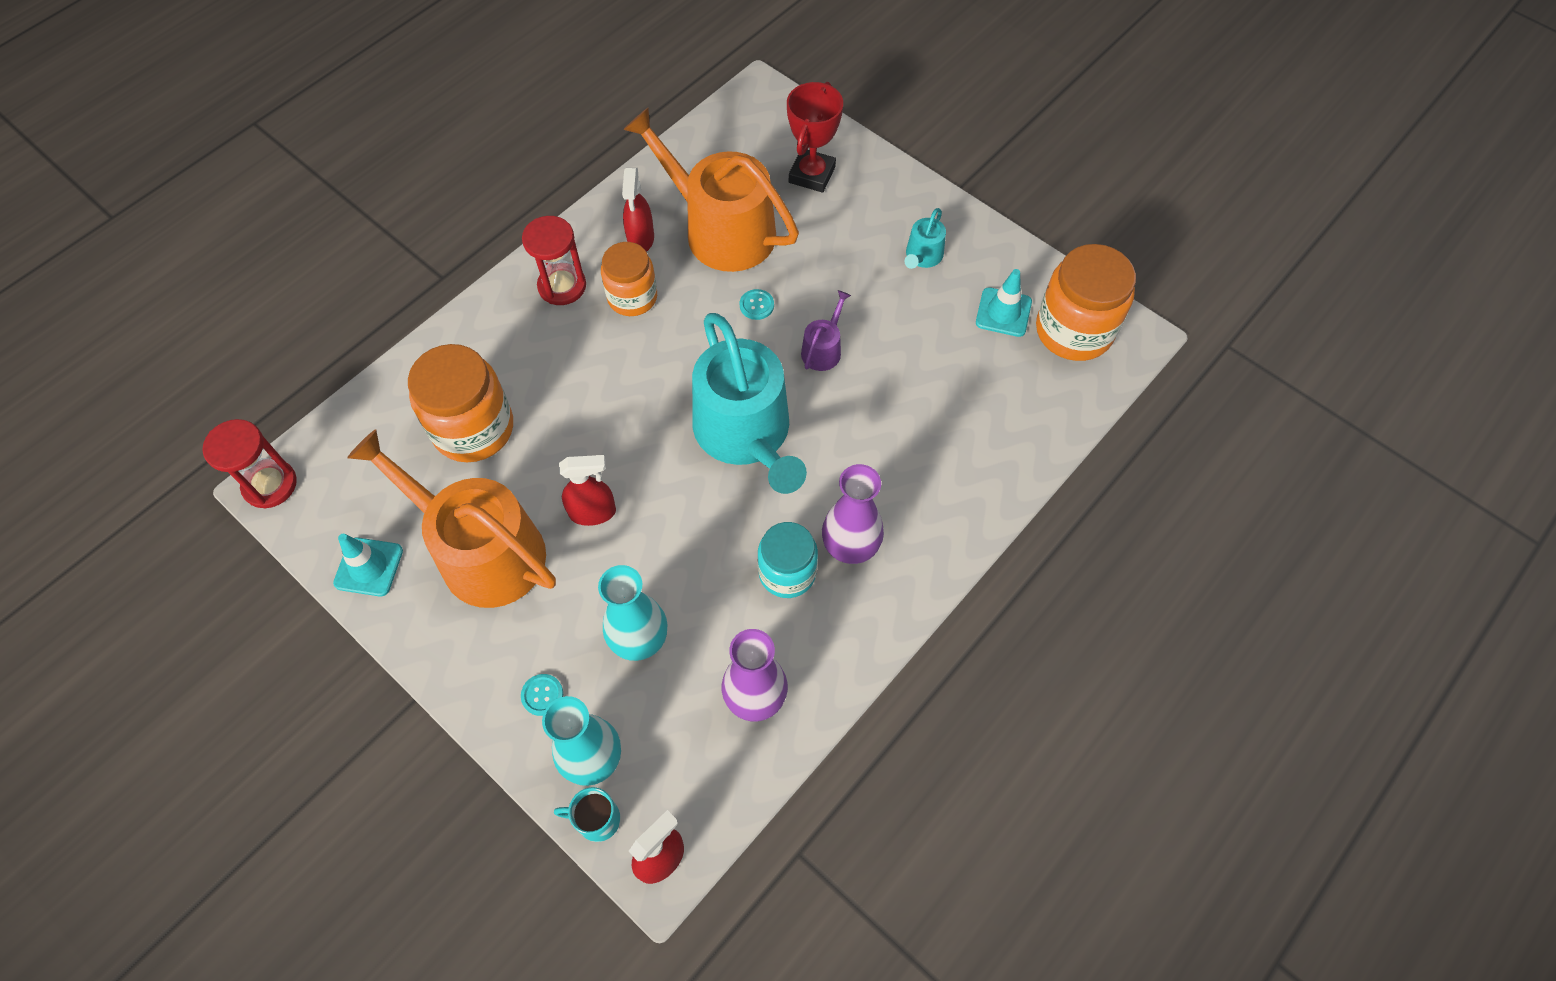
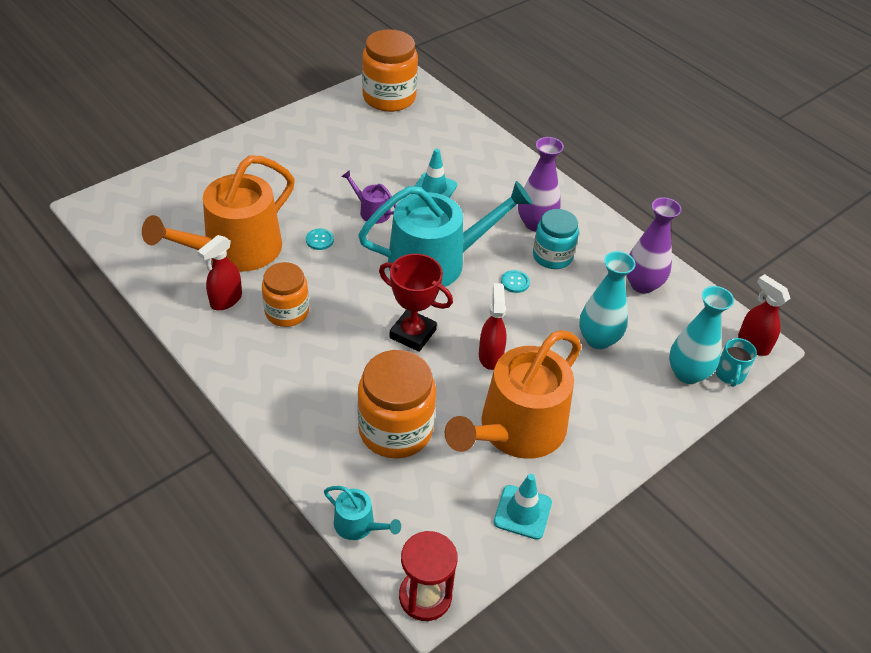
camera: 85 degrees left, 15 degrees down
(542, 695) = (640, 399): turquoise button -> turquoise button (515, 282)
(562, 286) = (258, 357): red hourglass -> none
(641, 239) = (226, 300): red spray bottle -> red spray bottle turned 120 degrees clockwise
(812, 174) = (199, 191): red trophy -> red trophy (413, 334)
(922, 256) = (304, 149): turquoise watering can -> turquoise watering can (358, 525)
(1003, 312) = (365, 123): turquoise traffic cone -> turquoise traffic cone (434, 189)

